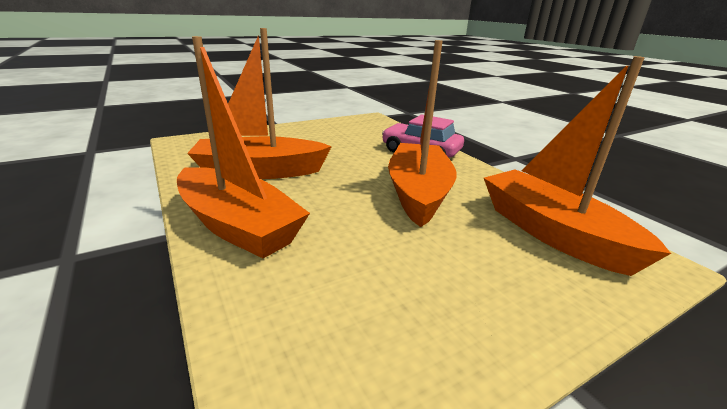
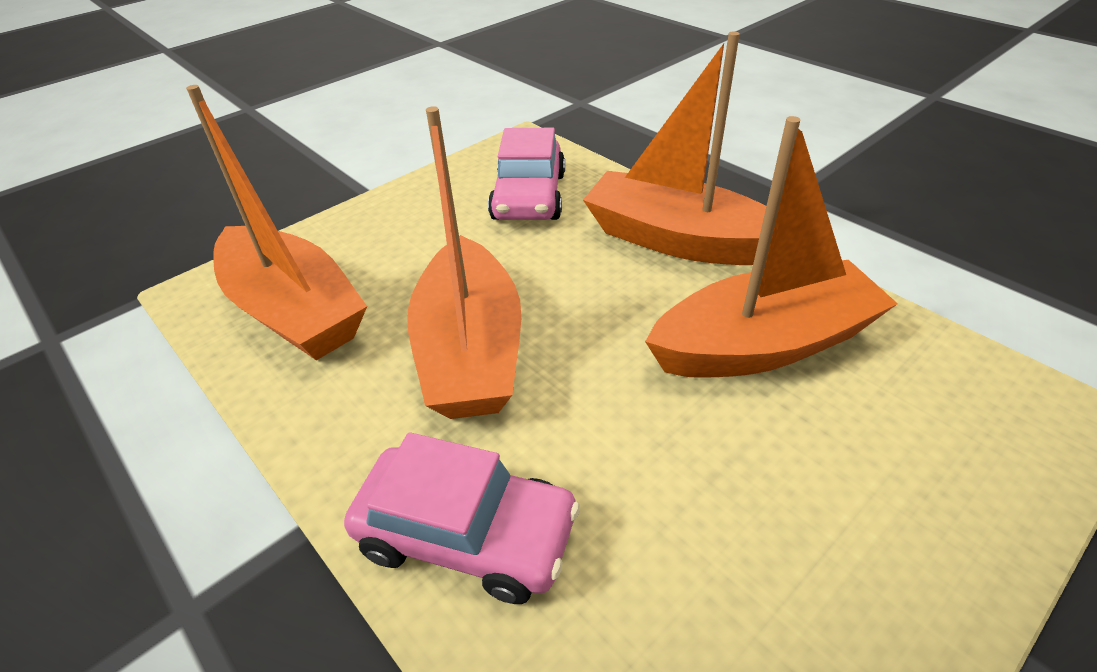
camera: 170 degrees right, 15 degrees up
(341, 304) = (529, 196): none -> pink car

